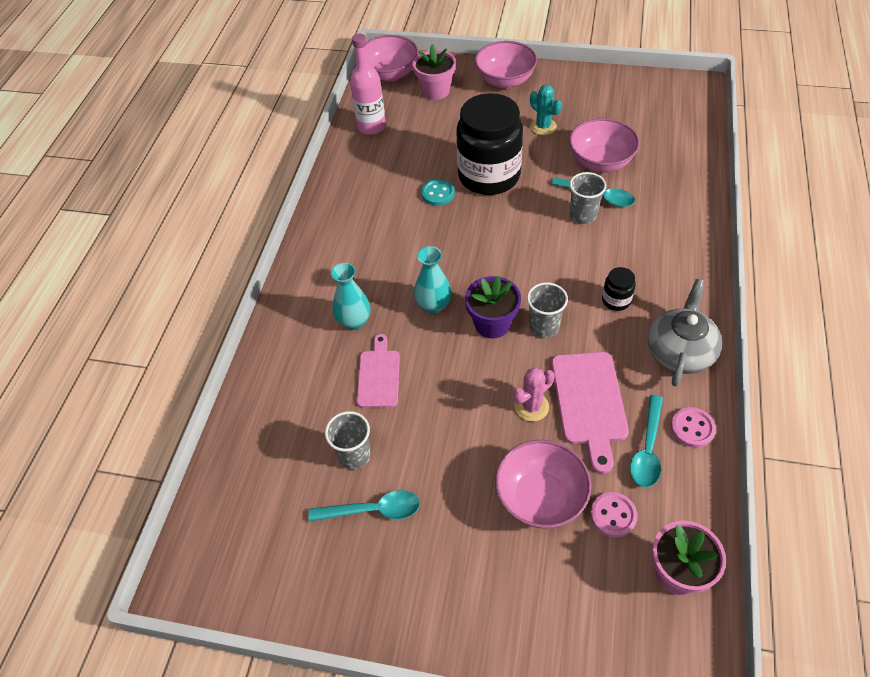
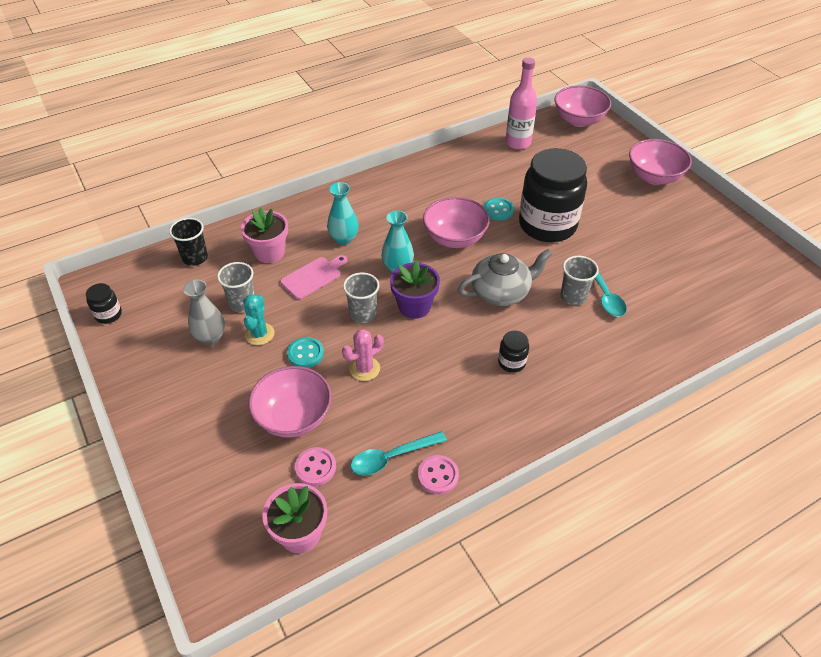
camera: 45 degrees right, 5 degrees down
(244, 592) = (108, 314): none -> black jar
(245, 460) = (195, 258): none -> black cup
(373, 510) = (210, 337): turquoise spoon -> grey vase
(435, 91) = (593, 150): pink flower pot -> pink flower pot (269, 252)
(471, 441) = (305, 354): none -> turquoise button
(531, 406) = (364, 369): pink cactus -> pink cactus turned 45 degrees counterclockwise
(543, 127) = (634, 224): turquoise cactus -> turquoise cactus (259, 334)
(544, 326) = (442, 335): grey cup -> grey cup (363, 314)
(589, 402) = (400, 399): pink cutting board -> none
(600, 162) = (641, 276): pink bowl -> pink bowl (455, 238)
(680, 351) = (504, 428): grey teapot -> grey teapot (501, 292)

